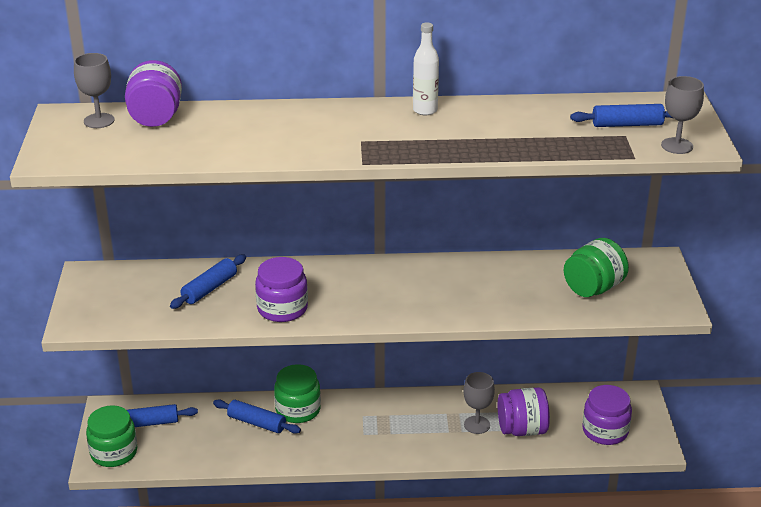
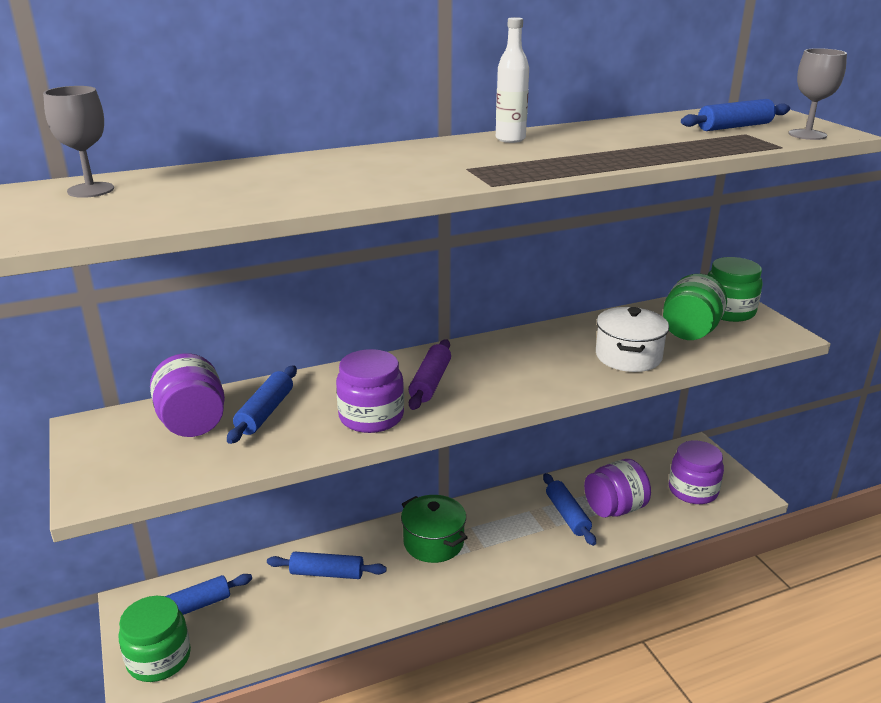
camera: 20 degrees left, 5 degrees down
(155, 117) = (173, 179): purple jar -> purple jar (193, 423)
(298, 410) = (367, 546): green jar -> green jar (728, 311)
(343, 289) = (430, 382): none -> purple rolling pin
(351, 420) = (433, 542): none -> green pot
(477, 425) = (567, 515): grey goblet -> blue rolling pin
(519, 300) = (628, 356): none -> white pot

